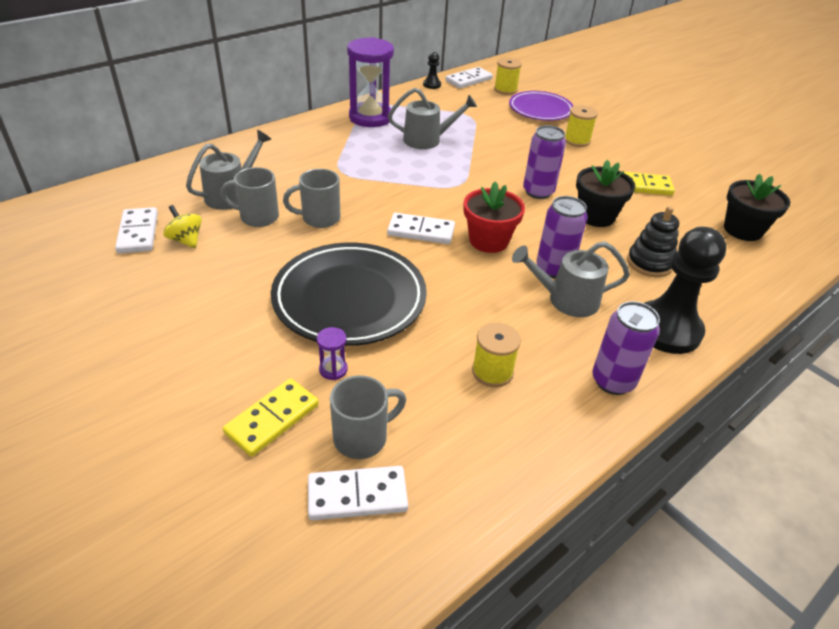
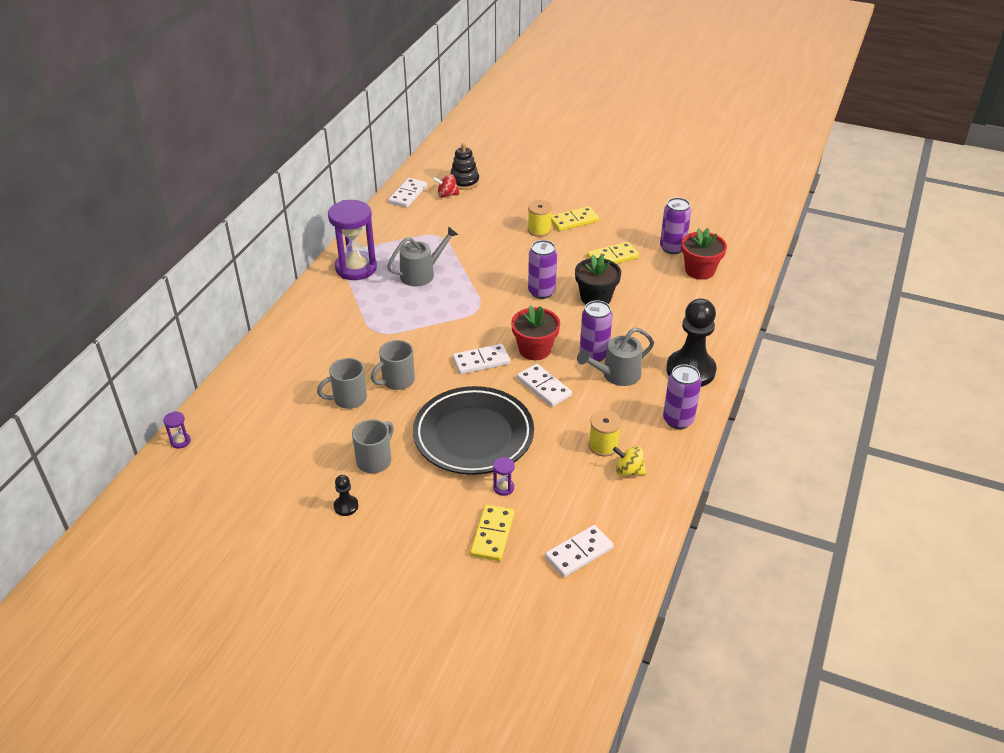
camera: 25 degrees left, 0 degrees up
(75, 196) = (180, 441): none -> purple hourglass
(138, 233) = (268, 450): white domino -> white domino (544, 387)
(186, 240) = (312, 440): yellow spinning top -> yellow spinning top (628, 471)
(232, 194) = (309, 387): grey watering can -> none
(362, 437) = (556, 520): grey mug -> grey mug (375, 460)
(432, 85) = (380, 212): black pawn -> black pawn (346, 506)
(505, 90) = (447, 195): yellow spool -> red spinning top
(540, 110) = (490, 207): purple plate -> none
(620, 143) = (574, 221): none -> yellow domino
(649, 263) = (653, 323): black stacking toy -> black stacking toy (464, 182)
(720, 199) = (672, 248): none -> purple can
(742, 230) = (699, 270): black flower pot -> red flower pot

